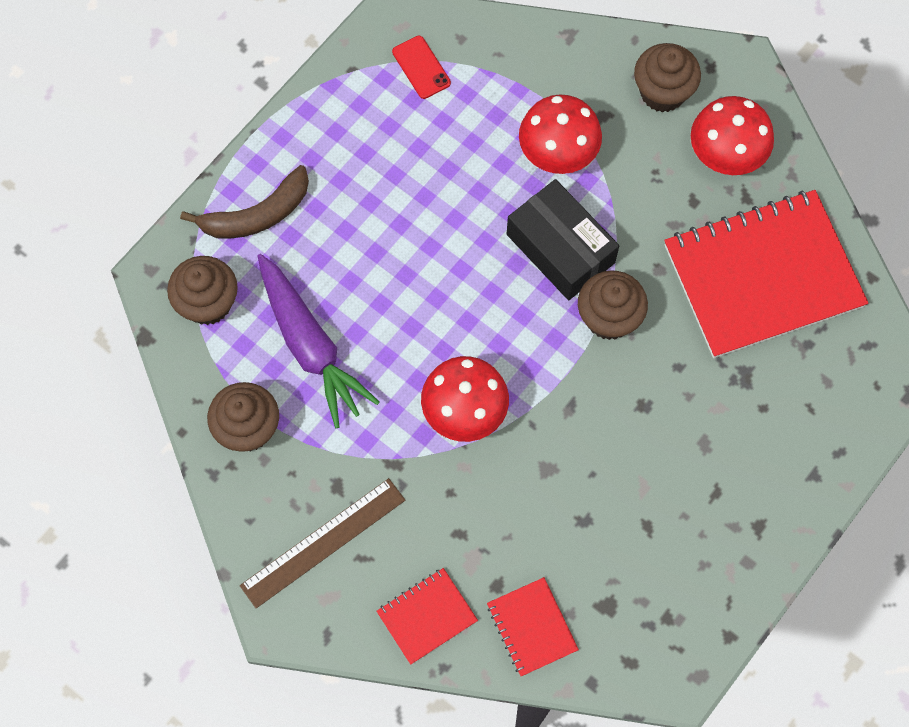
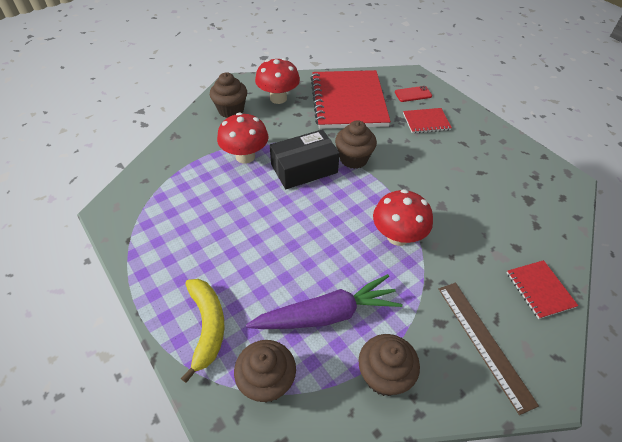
camera: 75 degrees left, 20 degrees down
(257, 214) = (207, 326): brown banana -> yellow banana
(421, 67) = (151, 203): red phone -> red phone (413, 94)
(532, 627) = (544, 236): red notebook -> red notebook (426, 122)

